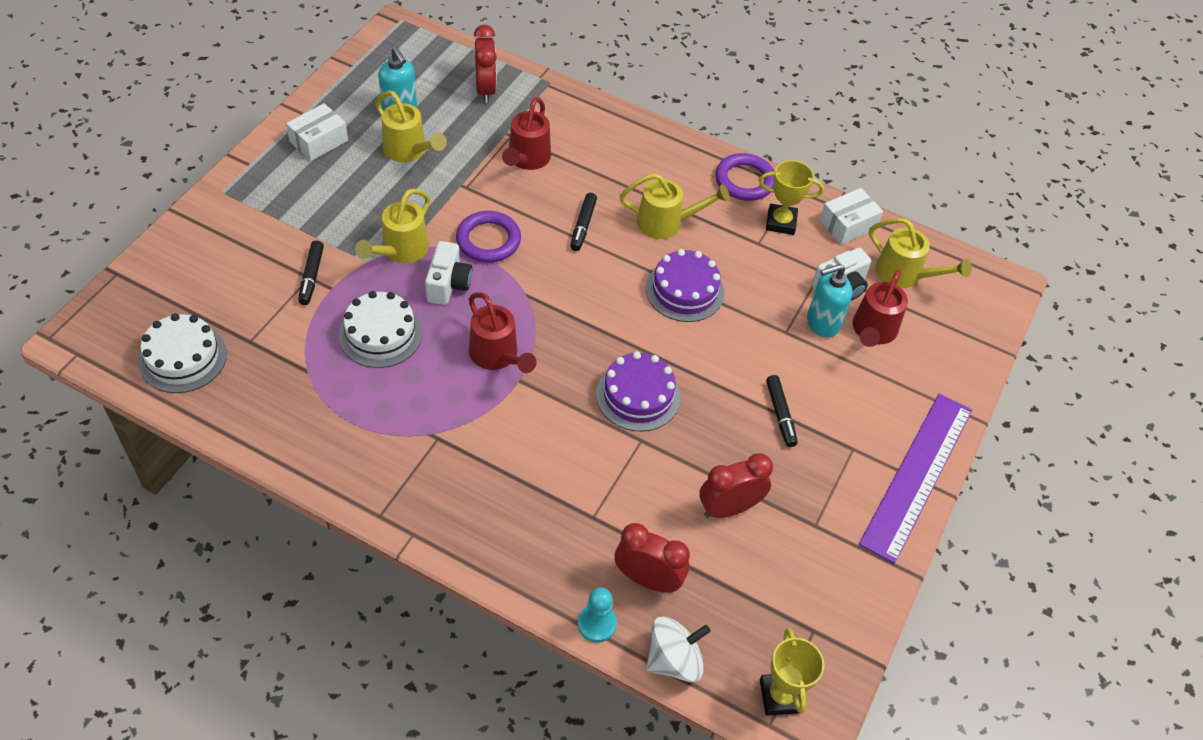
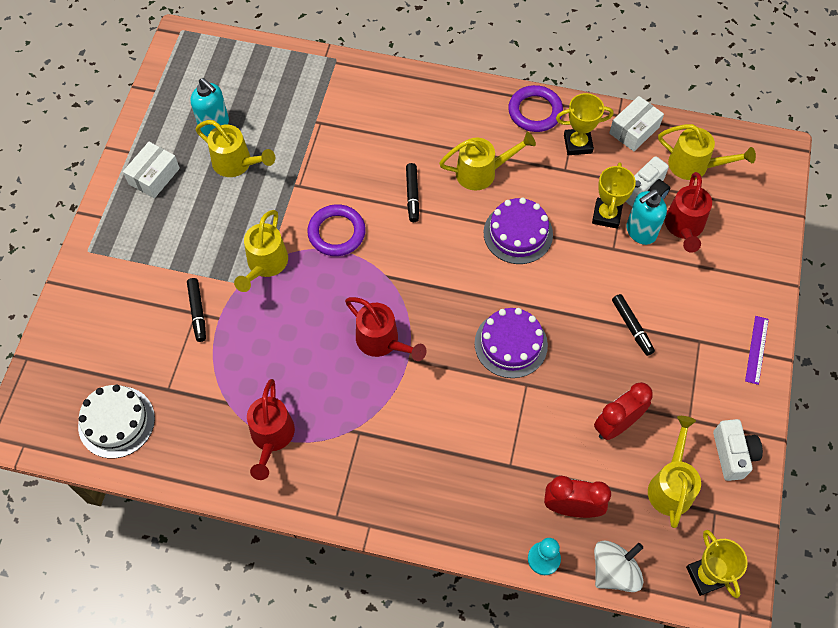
camera: 10 degrees left, 10 degrees up
(380, 334) = (276, 350): white cake -> none
(448, 284) = (317, 285): white camera -> white camera (732, 454)
(486, 89) = (282, 82): red clock -> none
(527, 159) = (342, 143): red watering can -> red watering can (271, 437)
(771, 588) = (671, 485): none -> yellow watering can
(789, 298) = (606, 215): none -> yellow trophy
(917, 475) = (756, 349): purple ruler -> purple ruler, size x0.42

